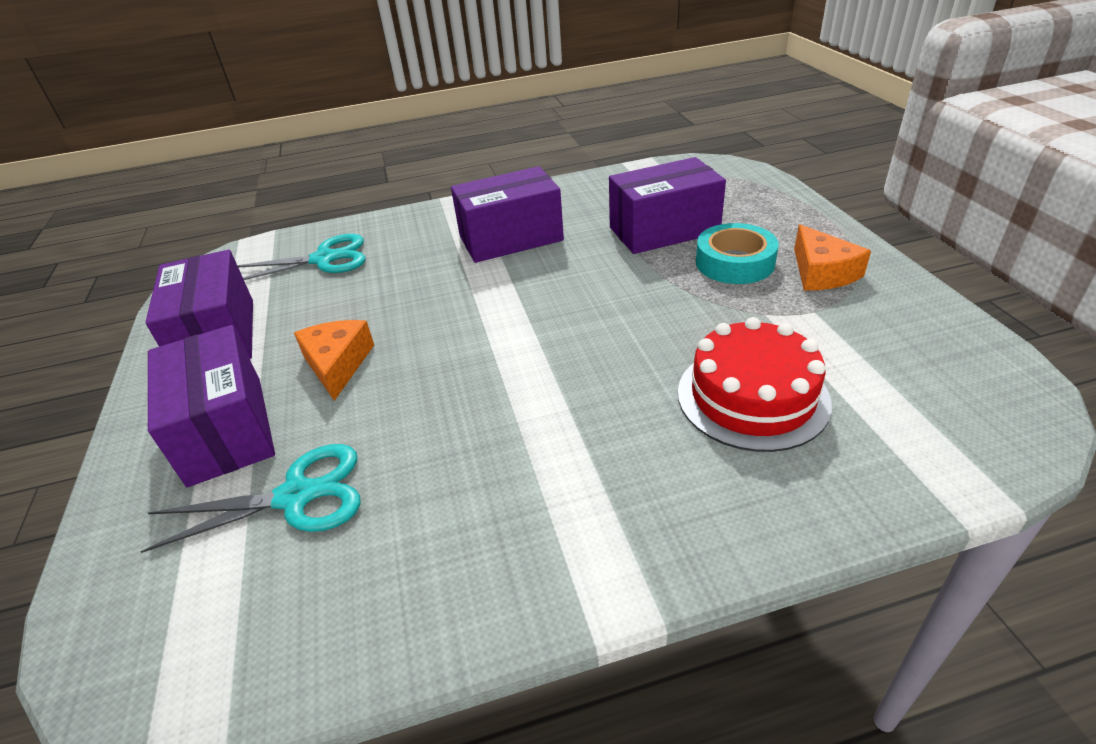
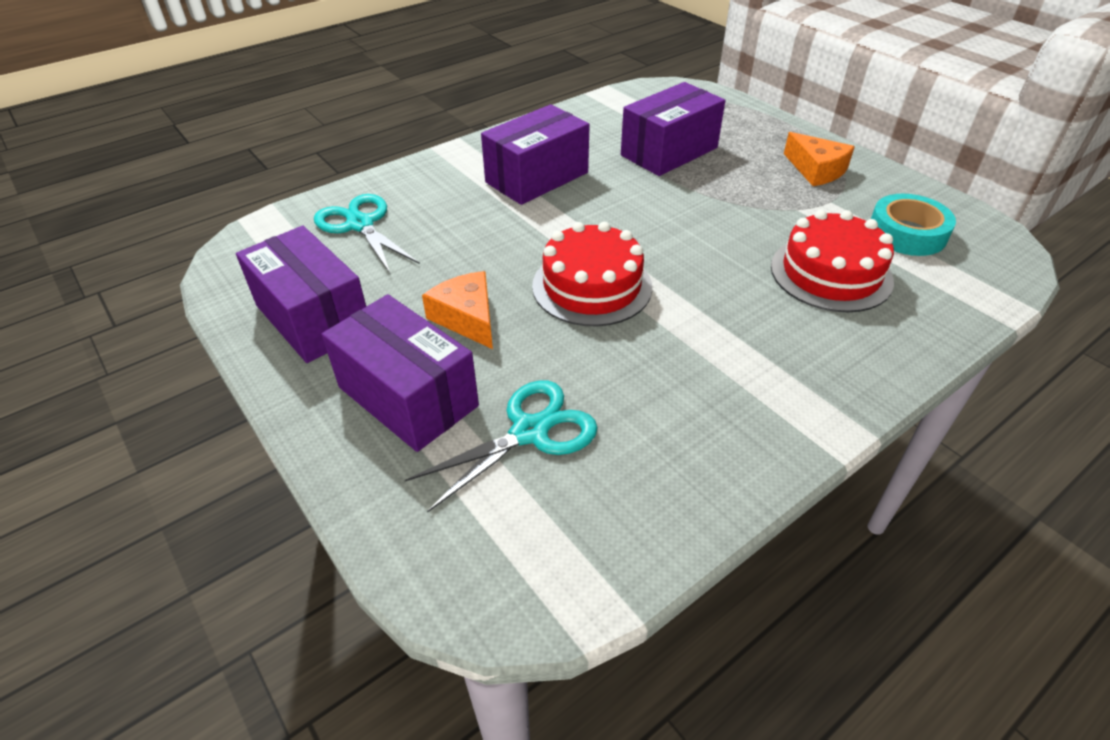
camera: 25 degrees left, 5 degrees up
(324, 259) = (360, 225): turquoise scissors -> turquoise scissors turned 90 degrees counterclockwise
(476, 357) = (592, 286): none -> red cake
(734, 262) = (746, 171): turquoise tape -> turquoise tape (907, 233)

